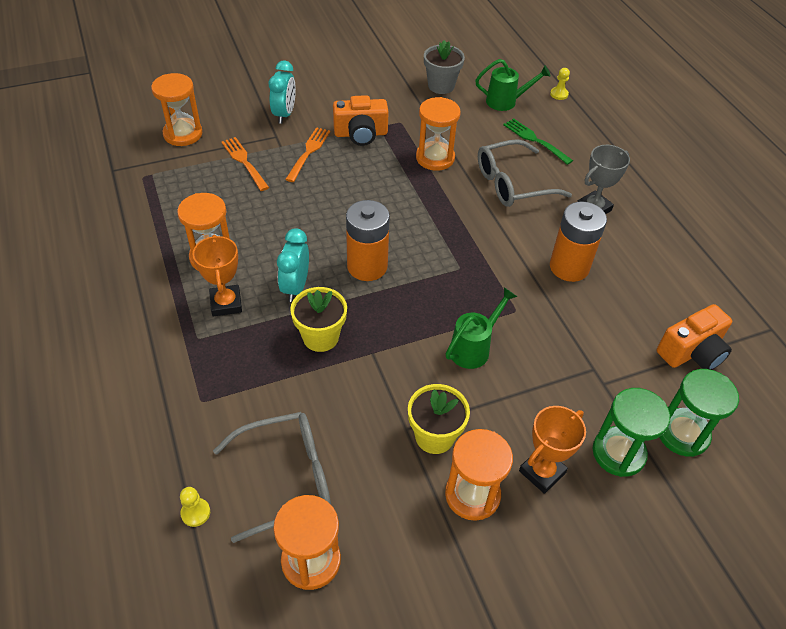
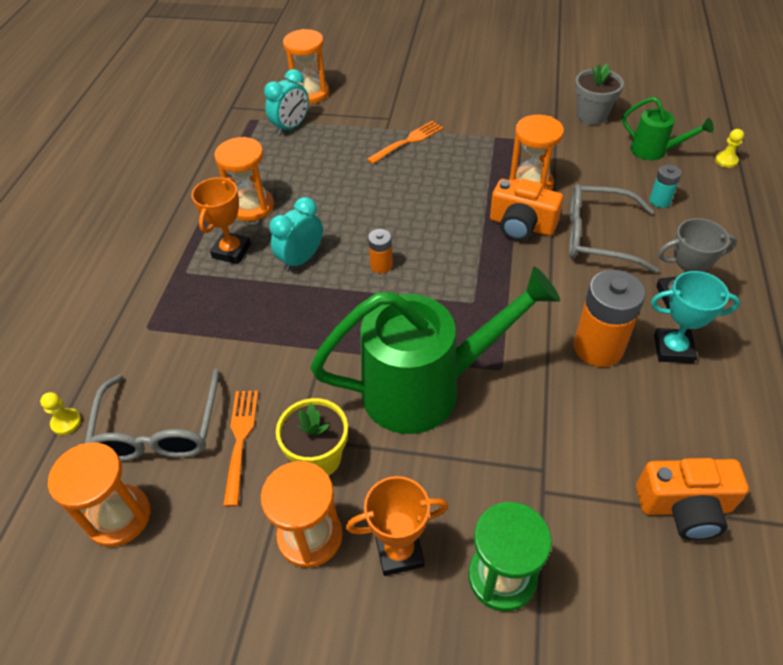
camera: 35 degrees right, 0 degrees up
(244, 162) = (343, 133): orange fork -> orange fork (240, 441)
(284, 114) = (412, 101): turquoise clock -> turquoise clock (291, 127)
(287, 478) = (159, 430): grey glasses -> grey glasses turned 75 degrees clockwise
(320, 337) = (287, 314): yellow flower pot -> none
(361, 134) = (471, 139): orange camera -> orange camera (521, 225)
(367, 266) = (381, 265): orange battery -> orange battery, size x0.51
(473, 348) = (426, 388): green watering can -> green watering can, size x2.06
(535, 140) = (659, 201): green fork -> turquoise battery
(616, 248) = (673, 349): none -> turquoise trophy
(682, 434) = (599, 596): green hourglass -> none

